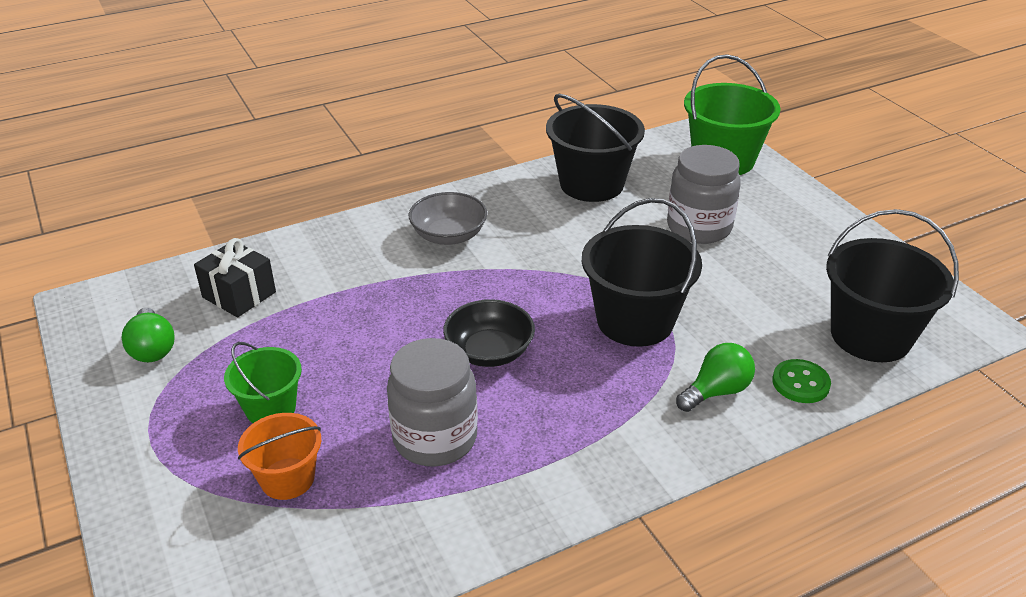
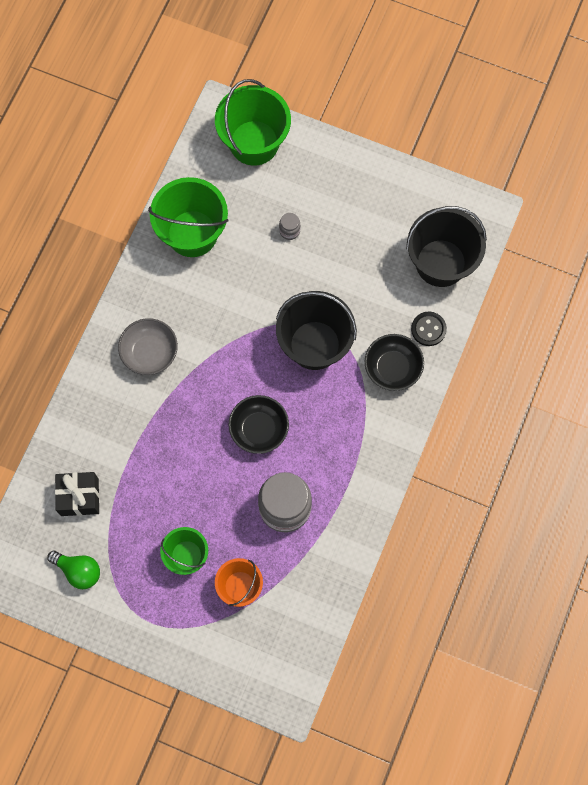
camera: 40 degrees left, 35 degrees up
(591, 184) = (192, 233): black bucket -> green bucket
(699, 227) = (289, 231): grey jar -> grey jar, size x0.43
(716, 391) = (392, 368): green light bulb -> black bowl
(800, 383) = (428, 329): green button -> black button

